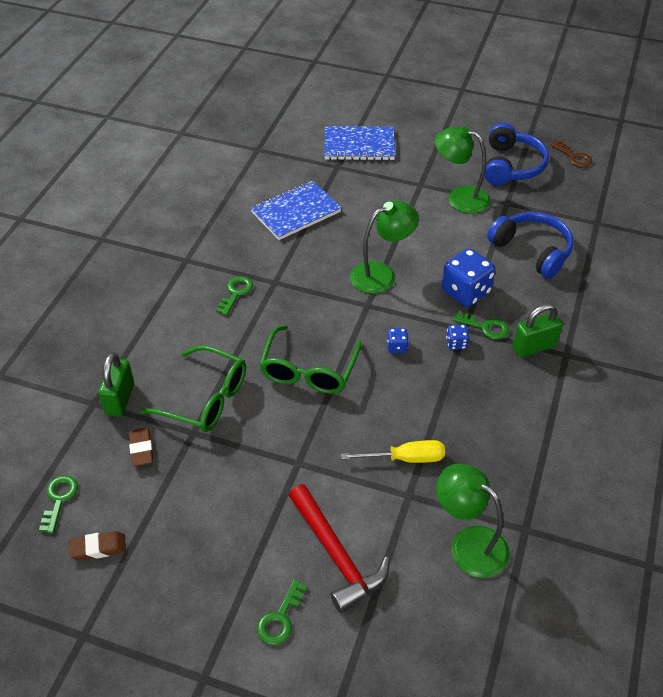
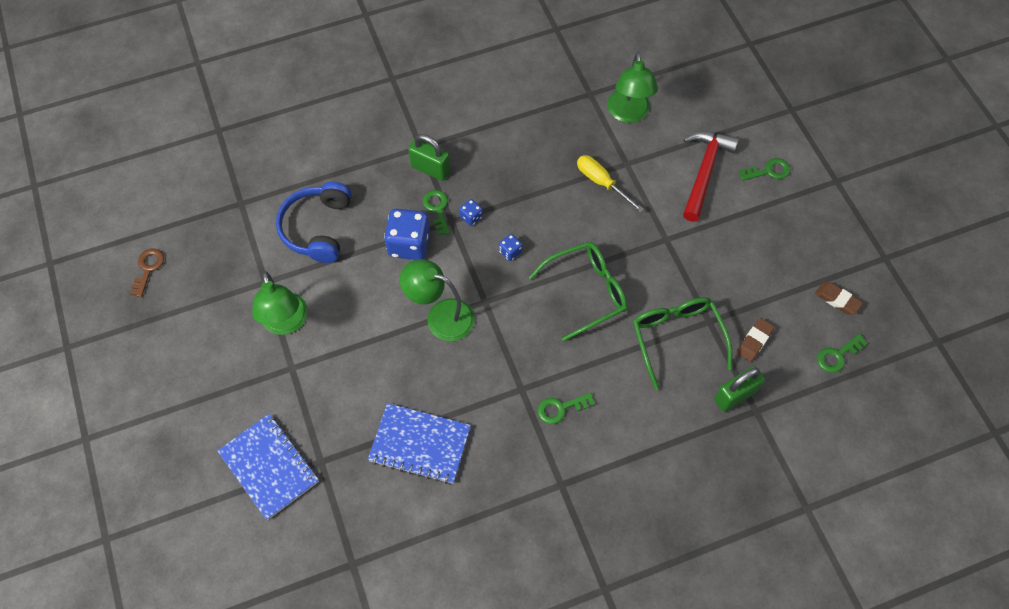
camera: 130 degrees left, 15 degrees up
(511, 166) = (202, 311): blue headphones -> none

